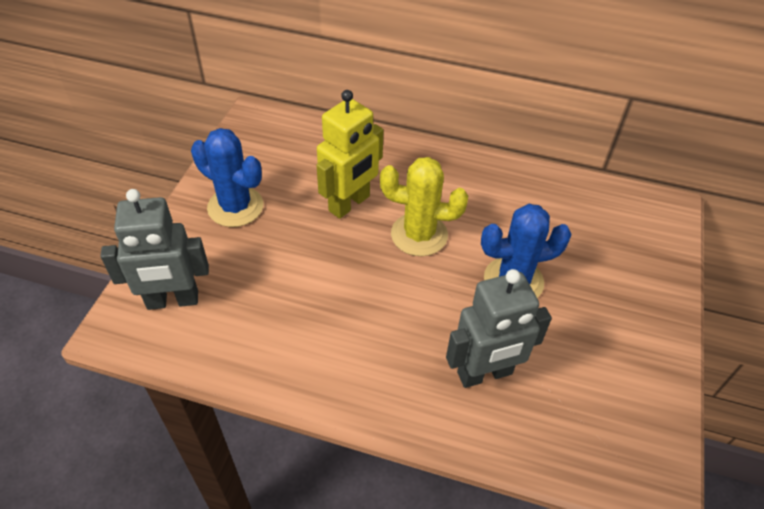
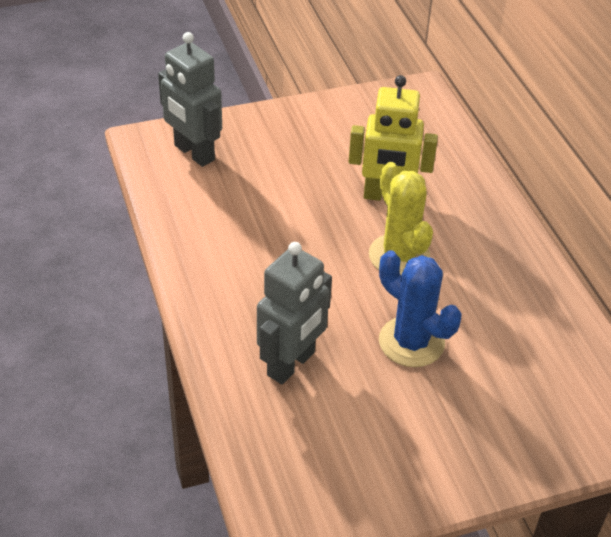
camera: 55 degrees right, 5 degrees down
(235, 207) = (312, 135): blue cactus -> none
(485, 374) = (291, 364): grey robot -> grey robot turned 90 degrees counterclockwise

